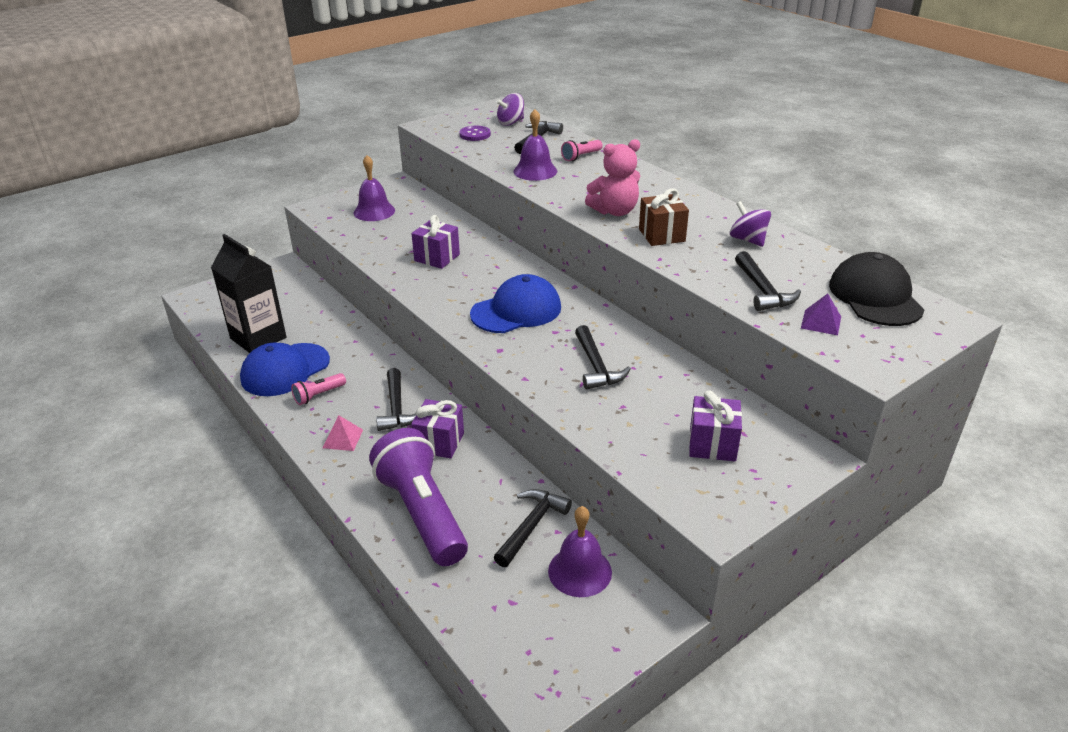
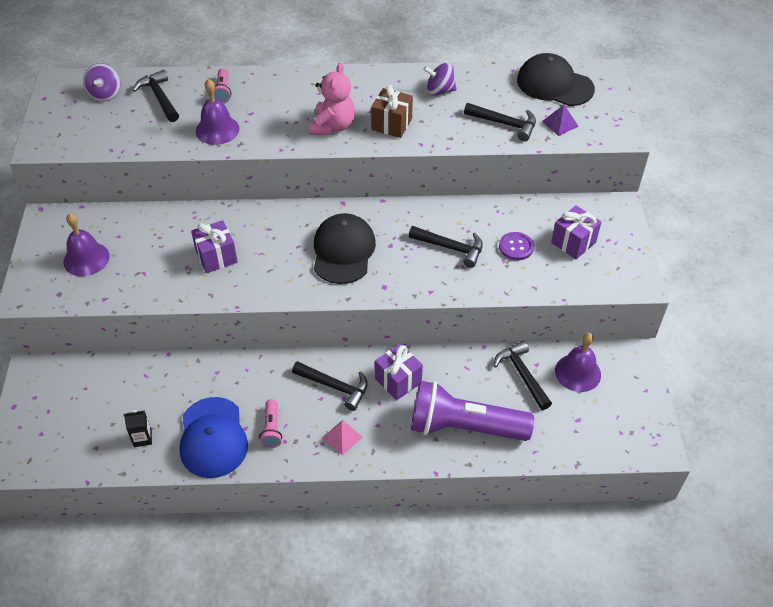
camera: 55 degrees left, 15 degrees up
(258, 338) = (142, 438): black carton -> black carton, size x0.42
(475, 134) = (101, 127): purple button -> purple button (516, 247)
(516, 311) = (343, 251): blue cap -> black cap

